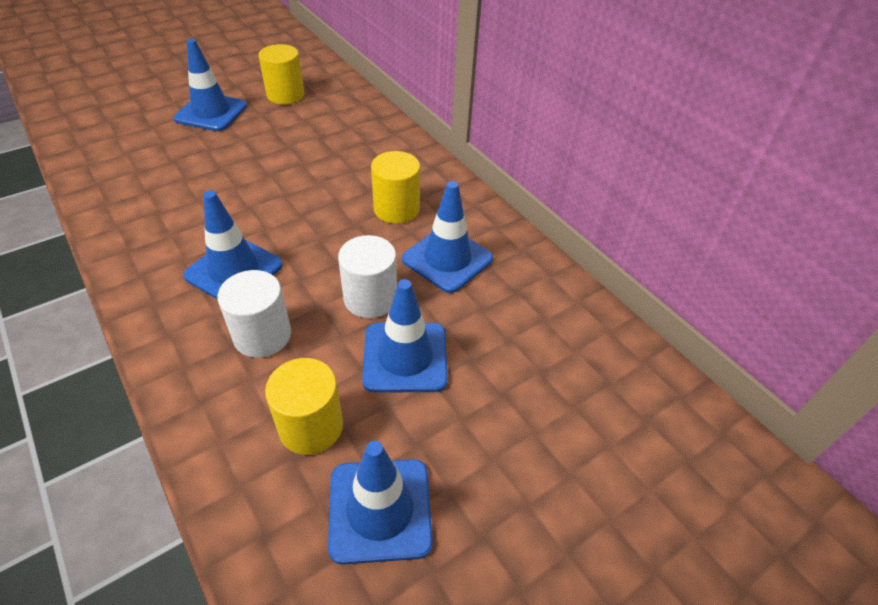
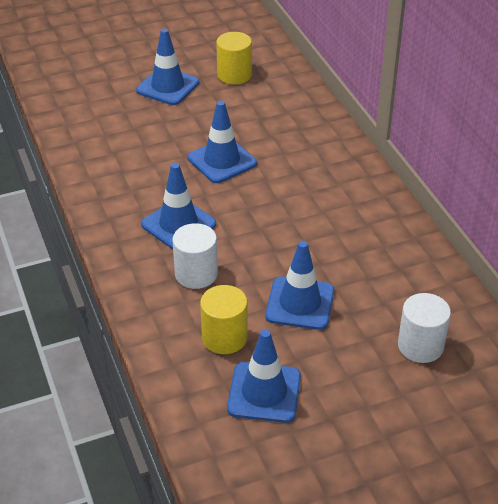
camera: 15 degrees right, 5 degrees down
(370, 298) = (281, 259): white cylinder -> white cylinder (420, 346)
(396, 209) = (315, 191): yellow cylinder -> none
(447, 259) = (349, 237): blue traffic cone -> blue traffic cone (222, 161)

